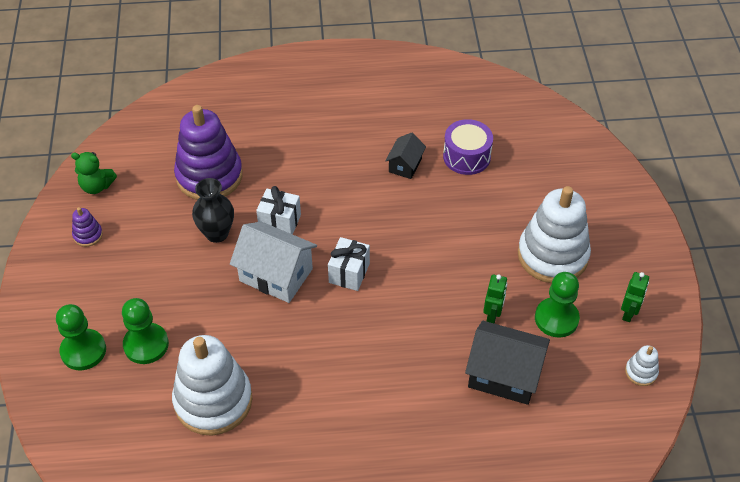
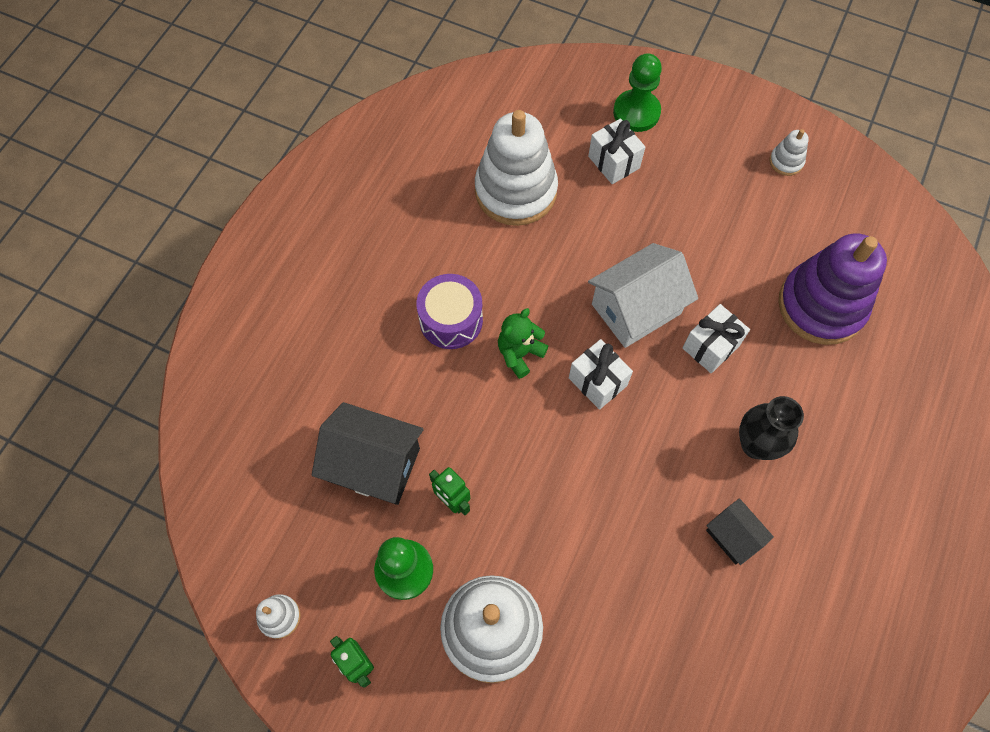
camera: 120 degrees right, 15 degrees up
(88, 235) = (786, 161): purple stacking toy -> white stacking toy
(97, 186) = (856, 192): green teddy bear -> green teddy bear (519, 353)
(146, 344) = (613, 162): green pawn -> white gift
(217, 233) = (726, 277): black vase -> black vase (756, 444)
(466, 156) = (710, 627): purple drum -> purple drum (451, 320)
(504, 375) = (374, 464): black house -> black house turned 60 degrees clockwise

